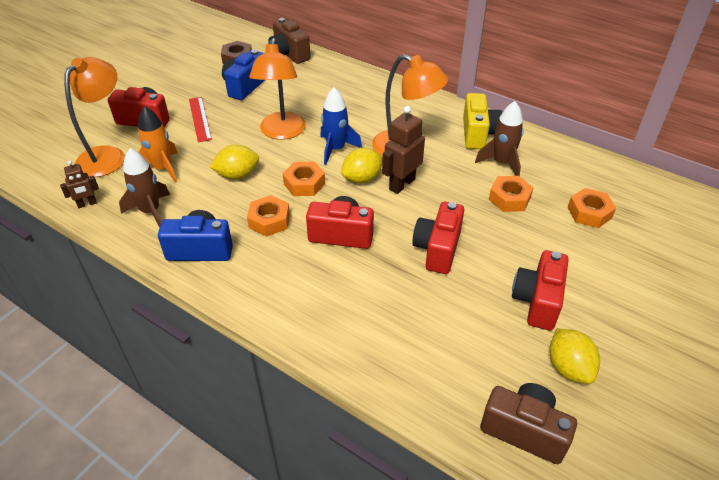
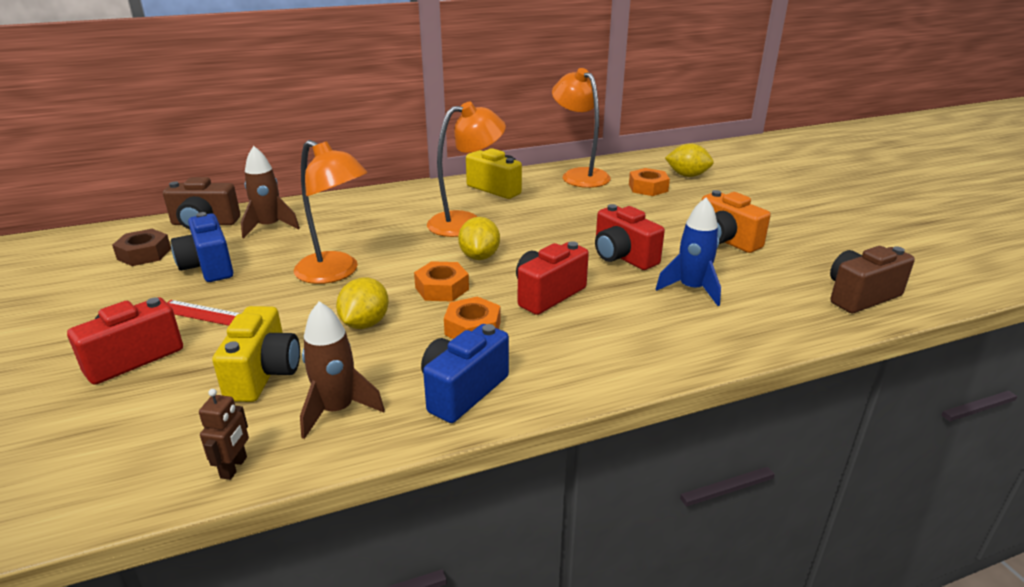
camera: 55 degrees left, 15 degrees down
(107, 155) = (153, 415): orange lamp -> orange lamp (579, 175)
(162, 168) = (264, 374): orange rocket -> yellow camera
(336, 149) = (414, 254): blue rocket -> blue rocket (691, 289)
(401, 184) = (515, 242): brown robot -> none
(501, 163) = (548, 194): brown rocket -> brown rocket (269, 227)
(509, 198) = (595, 207): orange nut -> none
(537, 301) = (725, 241): red camera -> orange camera
(568, 368) = (805, 256): yellow lemon -> yellow lemon (687, 175)

